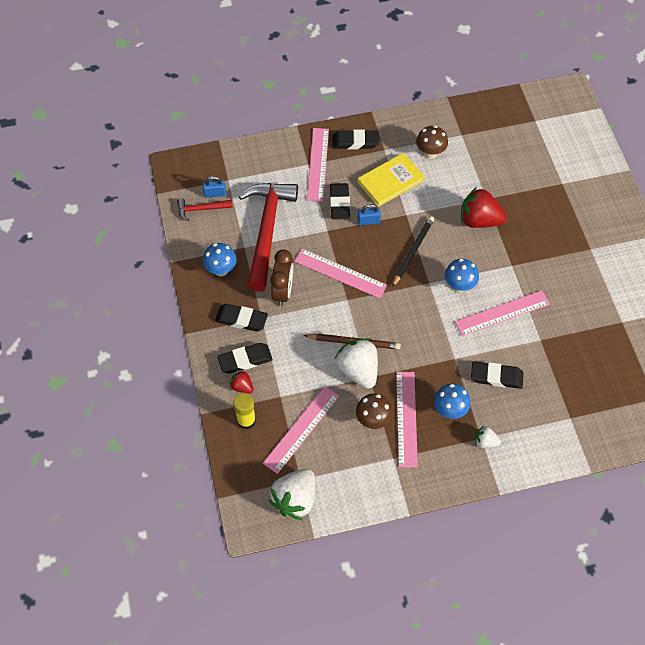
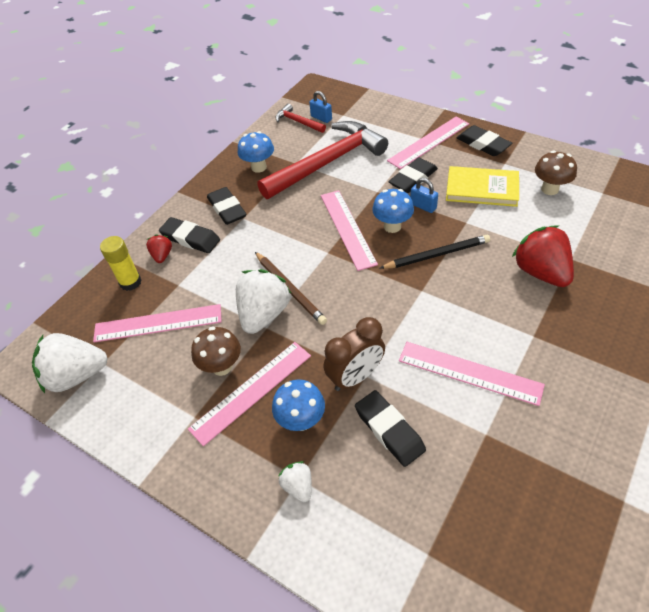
camera: 50 degrees right, 10 degrees down
(283, 292) = (283, 211): brown clock -> brown clock (355, 377)
(459, 286) = (450, 314): blue mushroom -> blue mushroom (392, 226)

